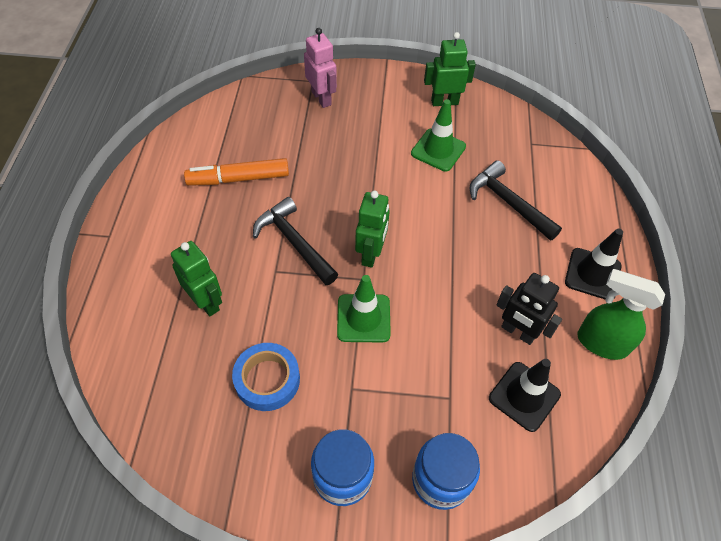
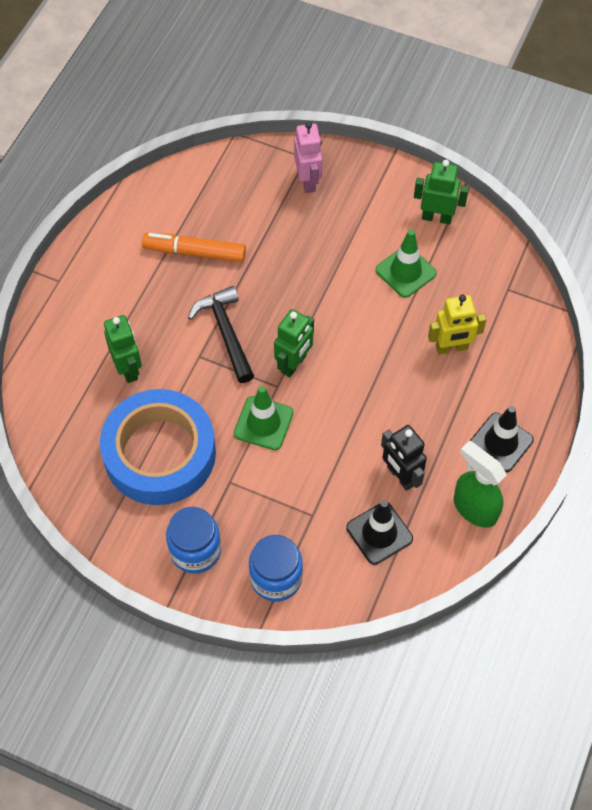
camera: 20 degrees right, 5 degrees up
(267, 380) = (160, 453): blue tape -> blue tape, size x1.90
(508, 203) = (451, 348): black hammer -> yellow robot

